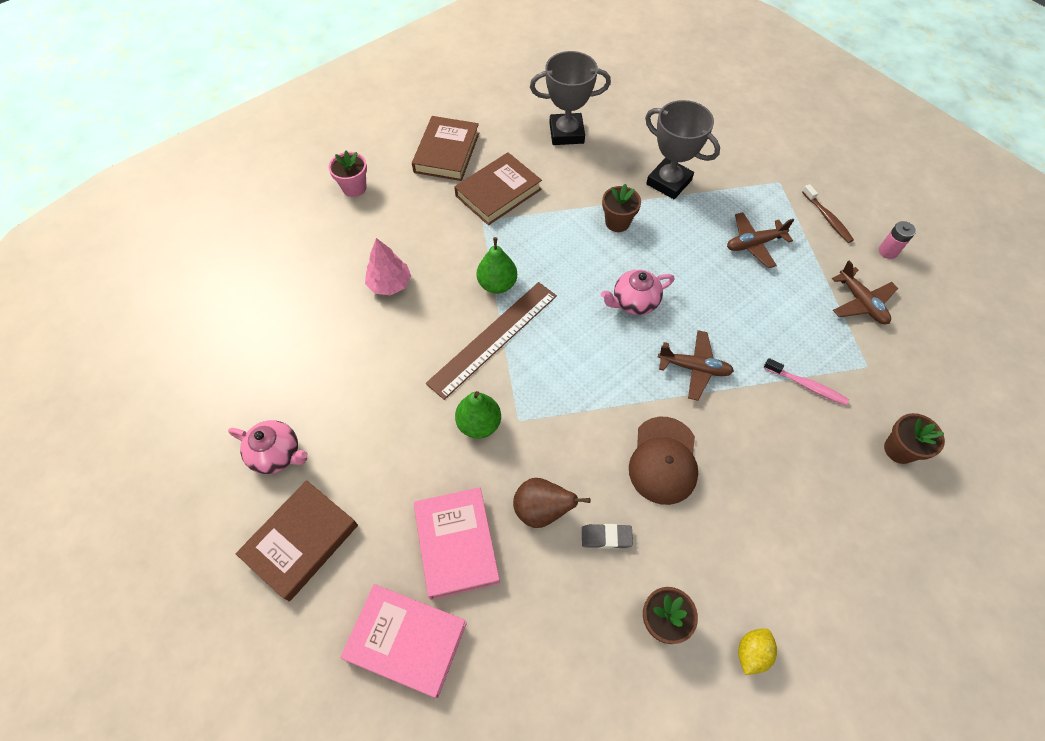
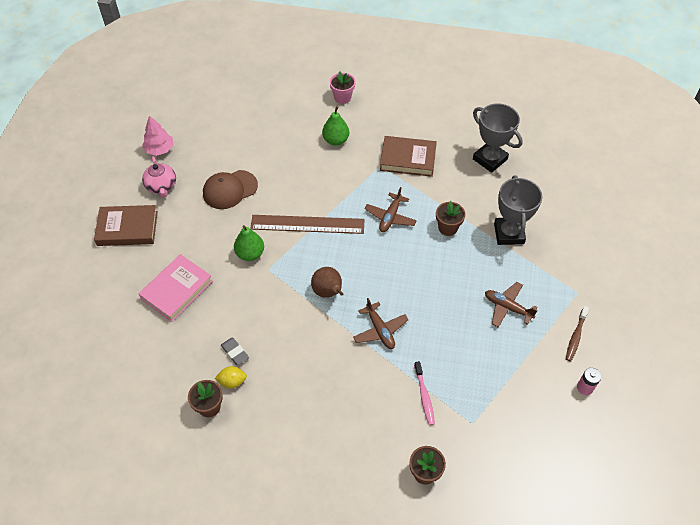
camera: 50 degrees right, 5 degrees down
(390, 284) = (297, 157): pink tree -> pink tree (159, 149)
(406, 640) = (114, 303): pink book -> none
(447, 152) = (411, 117): brown book -> none
(497, 284) = (344, 202): green pear -> green pear (336, 140)
(542, 510) = (225, 314): brown pear -> brown pear (328, 292)
(634, 302) = (397, 272): pink teapot -> none
(663, 460) = (304, 351): brown cap -> brown cap (230, 190)
(751, 652) = (225, 460): yellow lemon -> yellow lemon (232, 381)
(861, 302) = (522, 393): brown plane -> brown plane (390, 217)

